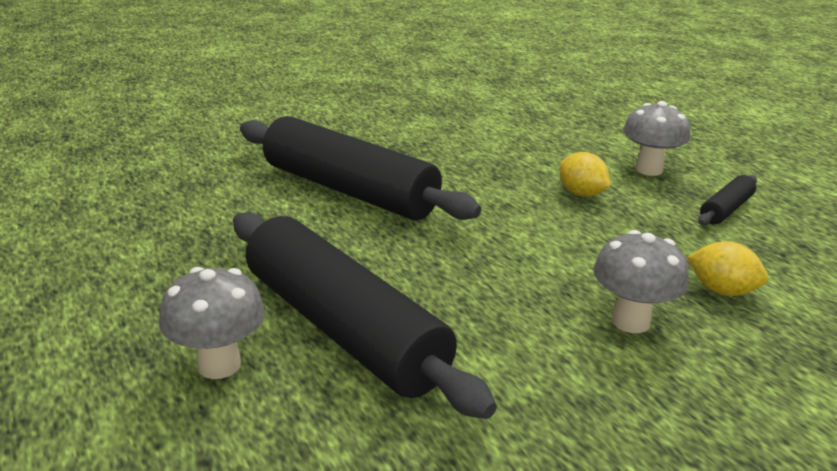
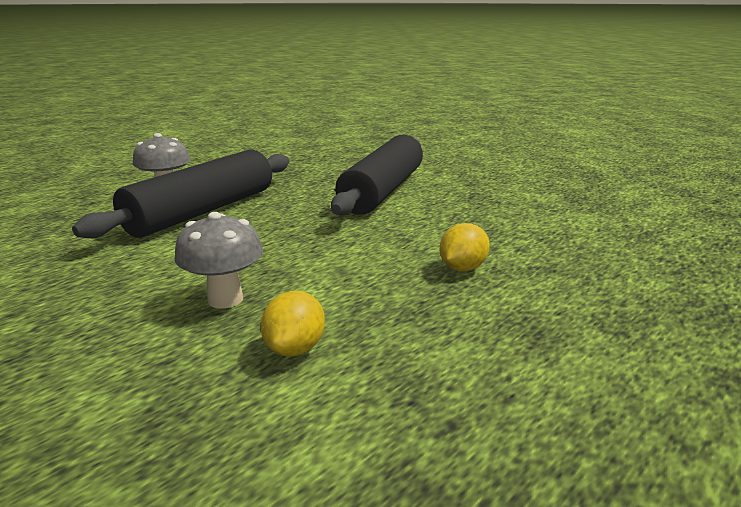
camera: 75 degrees right, 5 degrees down
(648, 169) = (574, 303): grey mushroom -> none
(726, 209) = (510, 359): black rolling pin -> none

